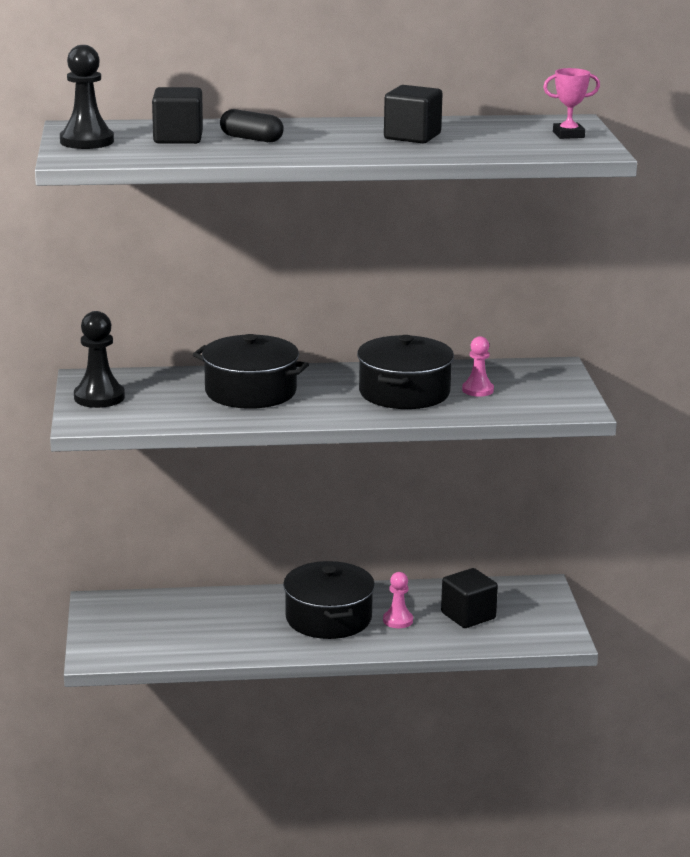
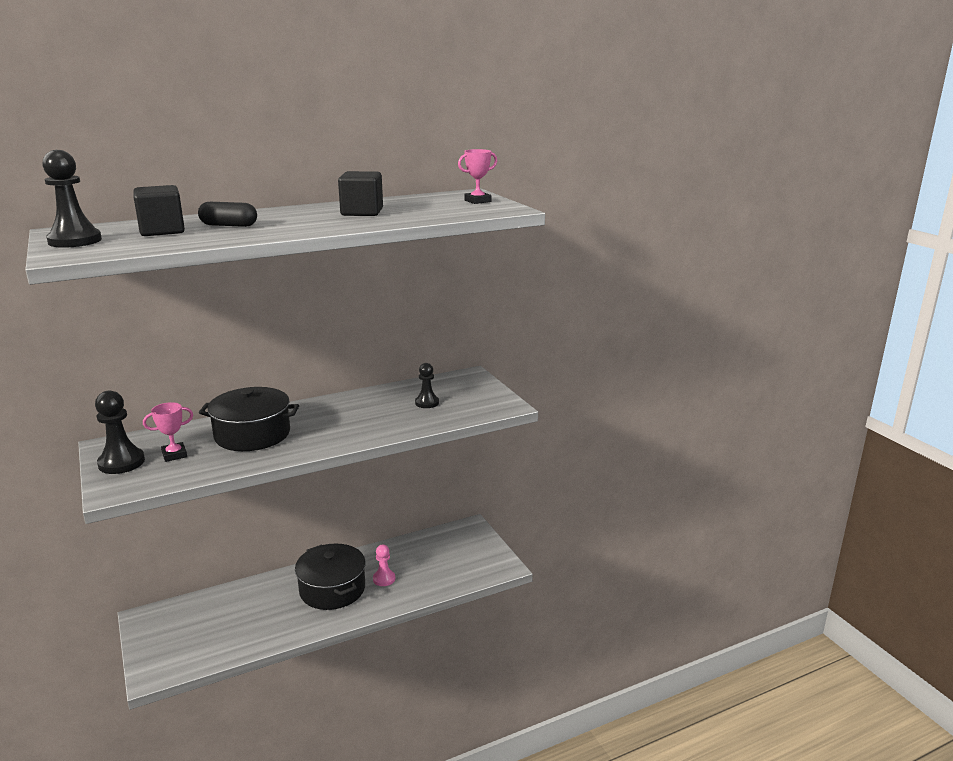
camera: 20 degrees left, 0 degrees up
(157, 399) = (174, 455): none -> pink trophy
(404, 392) = (374, 414): black pot -> none
(468, 616) = (432, 563): black cube -> none
(477, 390) = (427, 403): pink pawn -> black pawn

